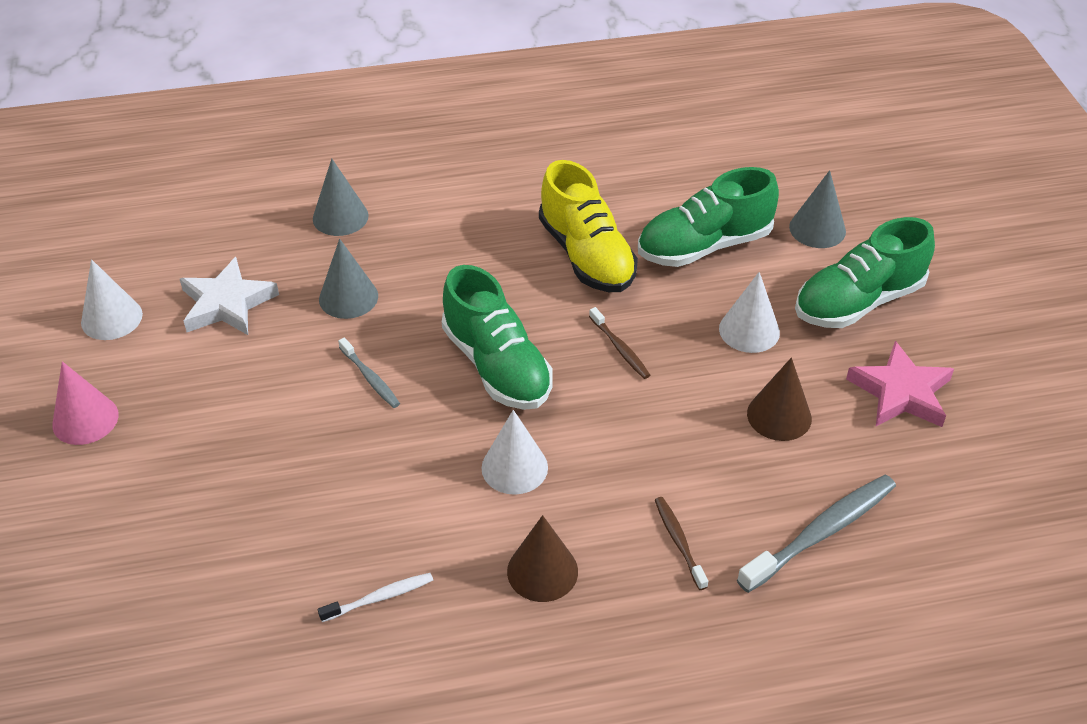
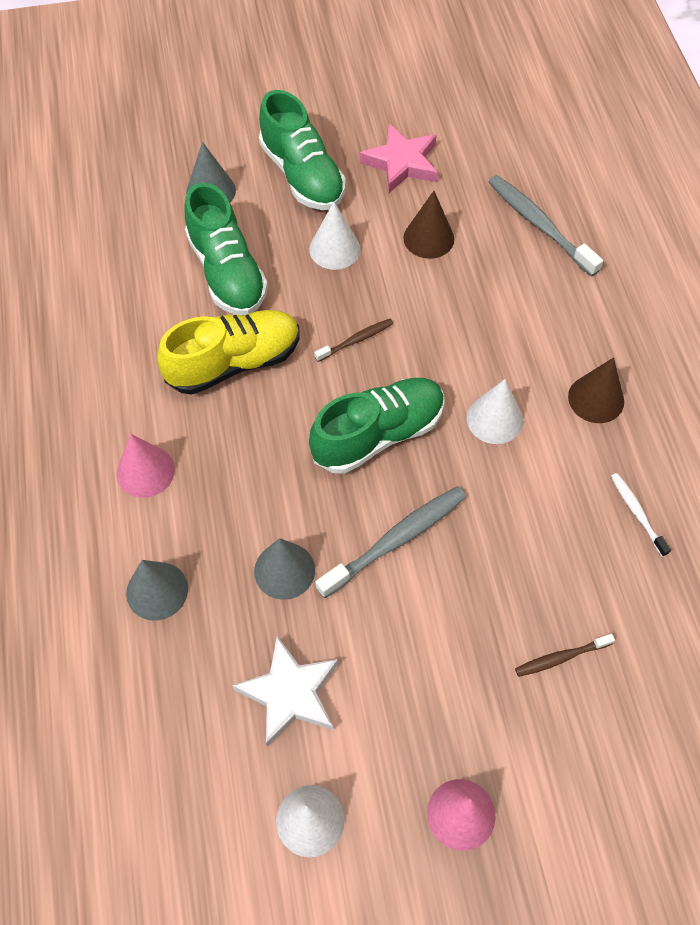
camera: 90 degrees left, 15 degrees up
(370, 378) = (396, 540): grey toothbrush -> grey toothbrush, size x1.84
(462, 203) = (145, 471): none -> pink cone
(679, 541) = (557, 310): brown toothbrush -> brown toothbrush (561, 658)

